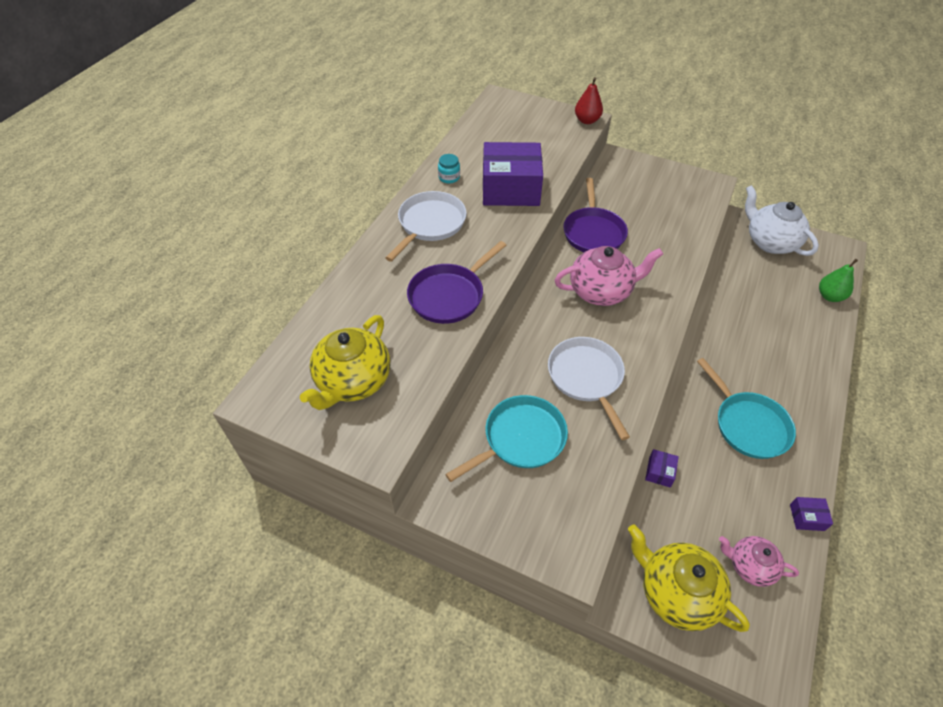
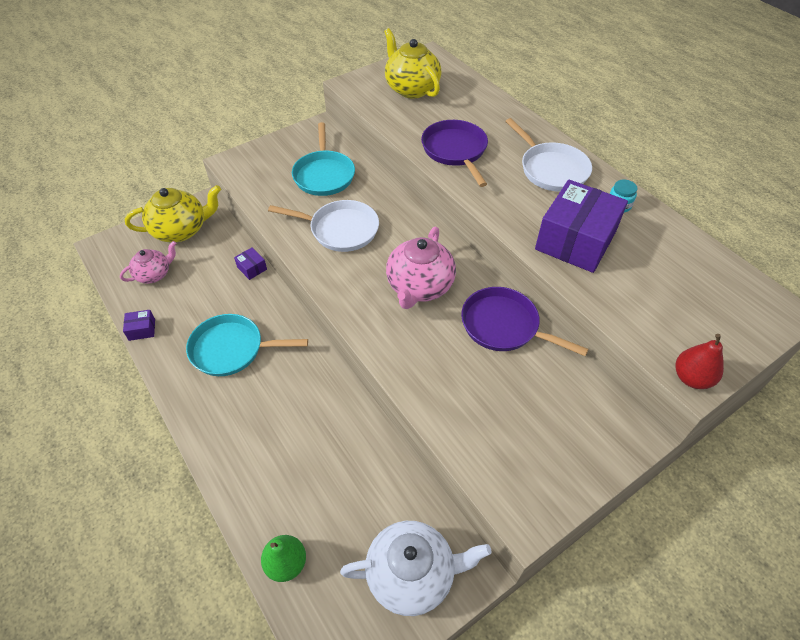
camera: 120 degrees right, 0 degrees up
(807, 517) = (142, 329): purple box -> purple box turned 45 degrees clockwise

